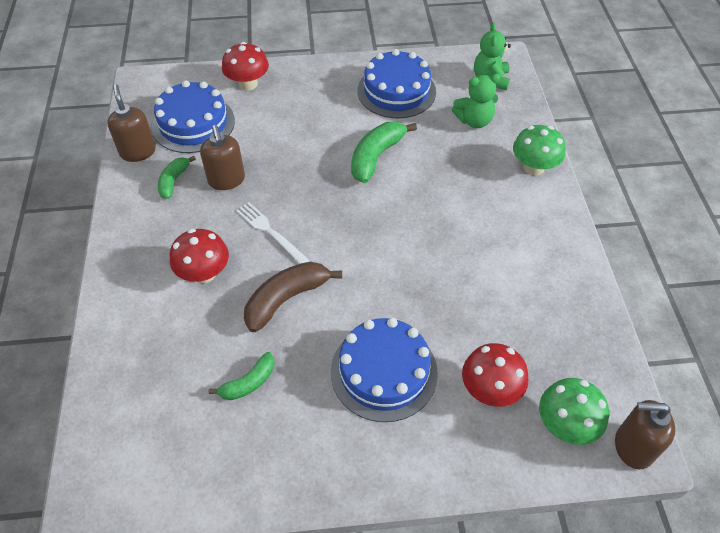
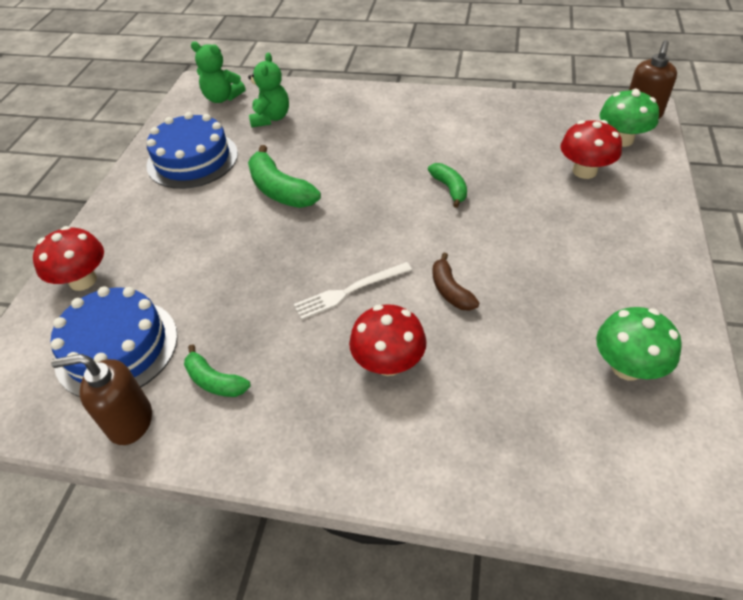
camera: 70 degrees left, 5 degrees down
(226, 180) = (244, 323): brown soap dispenser -> none
(248, 383) = (556, 338): green banana -> green banana (449, 188)
(286, 299) = (450, 290): brown banana -> brown banana, size x0.61
(384, 372) = (557, 231): blue cake -> none
(534, 167) = (350, 98): green mushroom -> green mushroom (627, 367)

